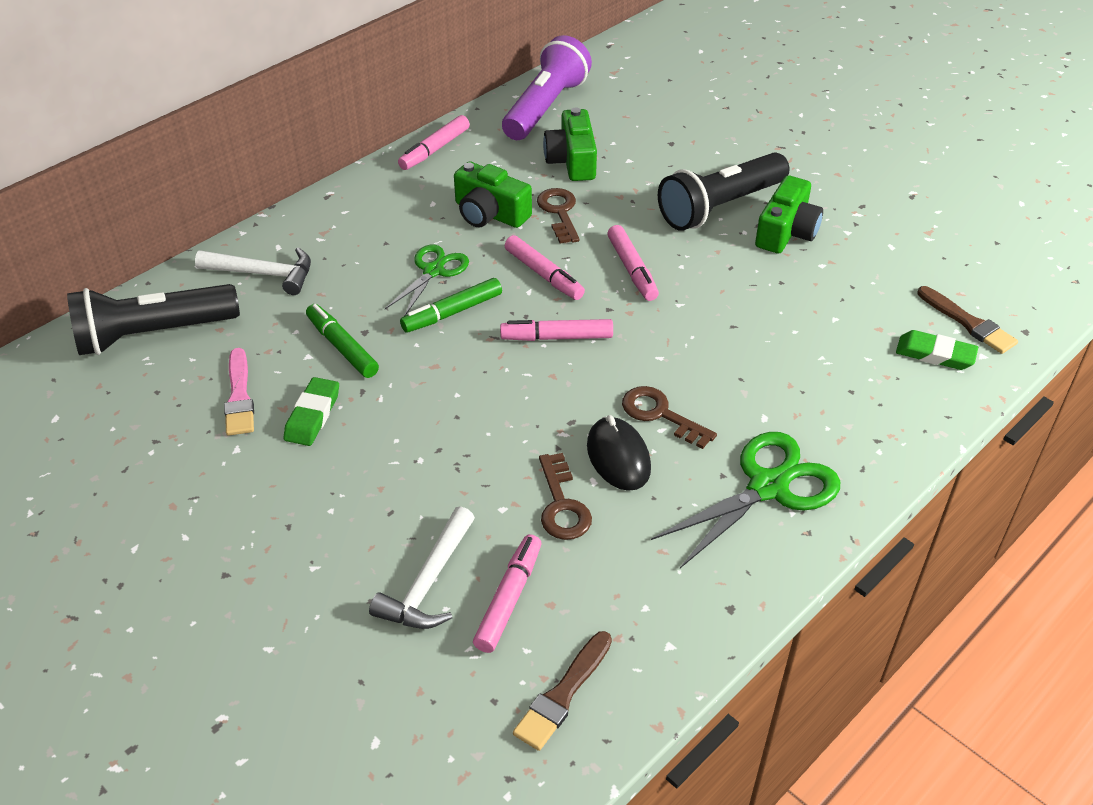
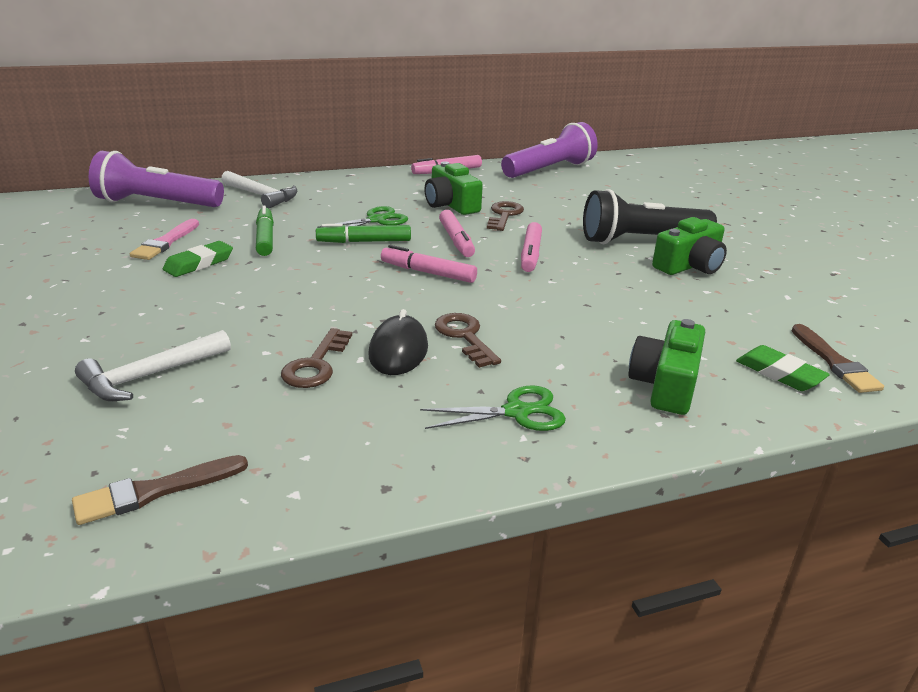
camera: 25 degrees right, 15 degrees down
(153, 334) = (157, 203): black flashlight -> purple flashlight
(509, 598) = (197, 408): pink marker -> none
(572, 160) = (542, 195): green camera -> green camera (665, 385)
(768, 487) = (517, 412): green scissors -> green scissors, size x0.63

